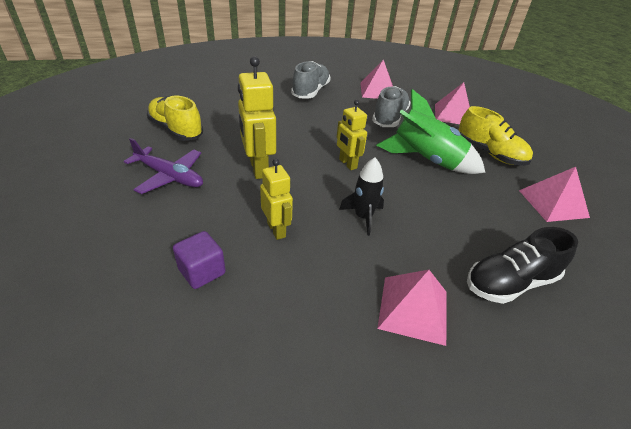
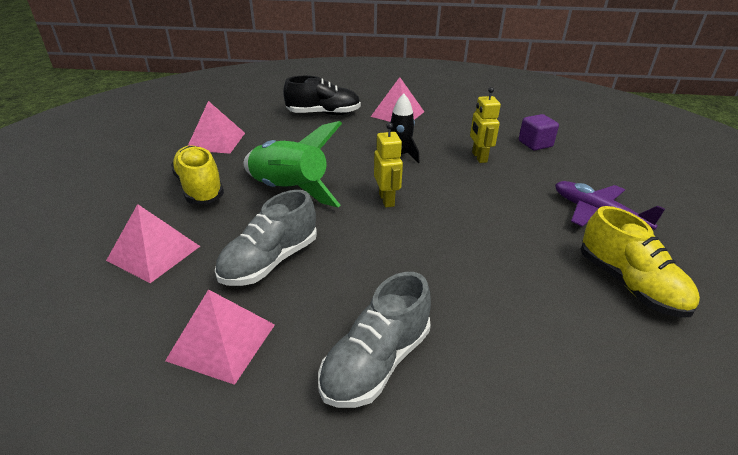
camera: 160 degrees left, 5 degrees down
(258, 168) = (496, 209): yellow robot -> none

